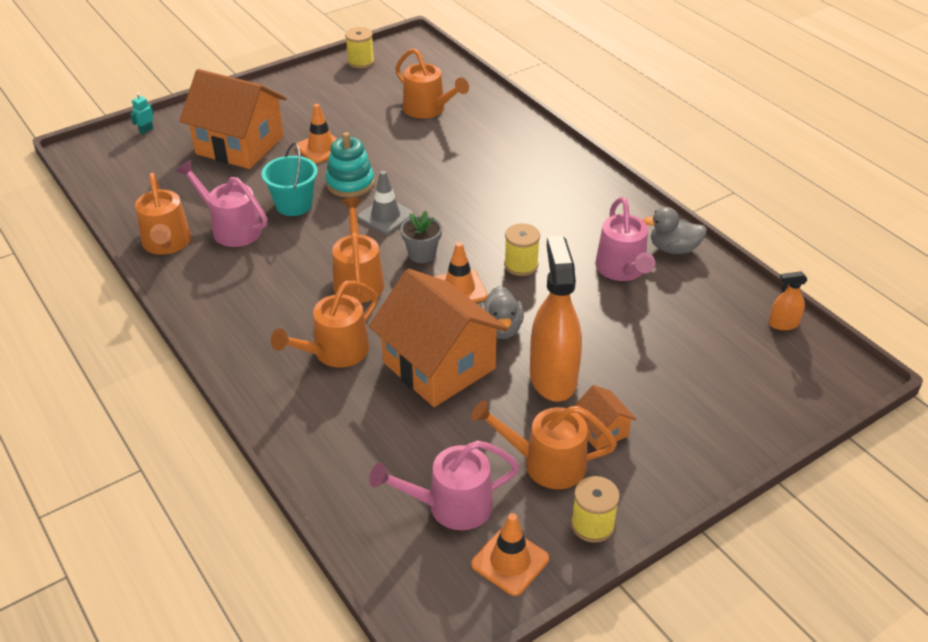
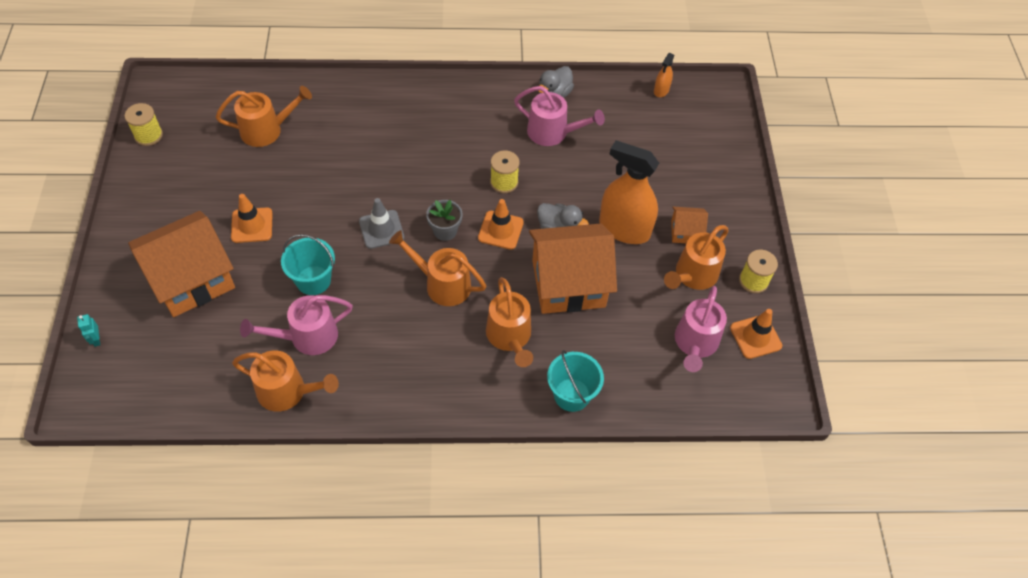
camera: 60 degrees left, 15 degrees up
(300, 429) = (572, 395): none -> turquoise bucket
(350, 183) = (319, 230): turquoise stacking toy -> none

